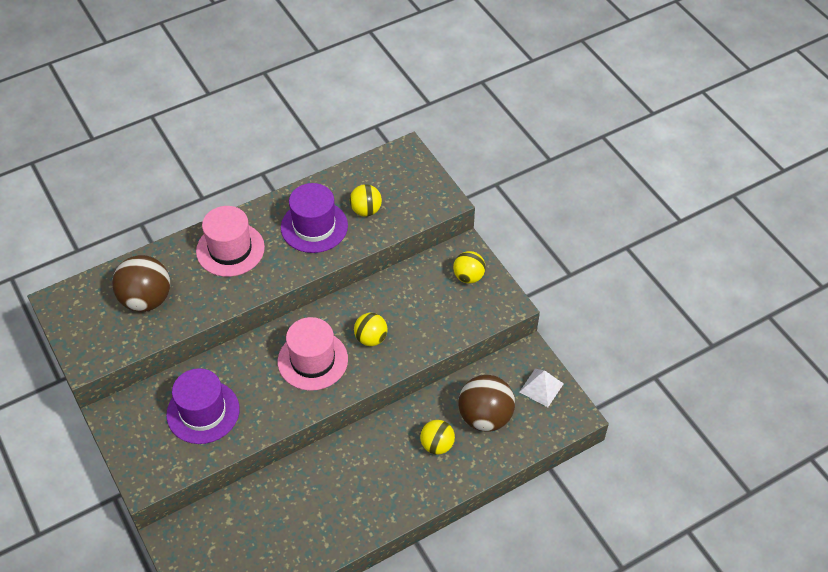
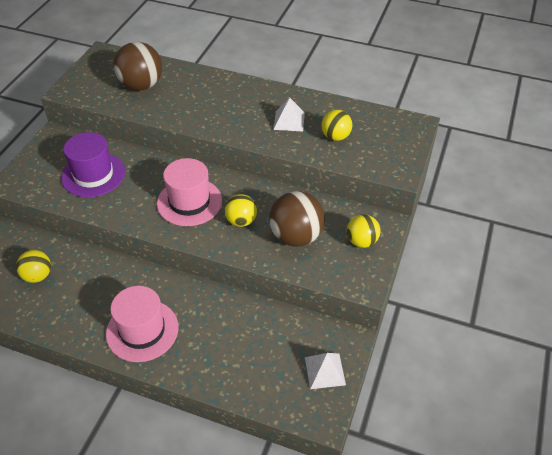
camera: 50 degrees right, 5 degrees down
(230, 249) = (223, 95): pink hat -> pink hat (142, 330)
(314, 226) = (289, 121): purple hat -> white pyramid
(437, 445) = (201, 334): yellow ball -> yellow ball (38, 276)
(485, 417) = (257, 349): brown ball -> brown ball (296, 236)

